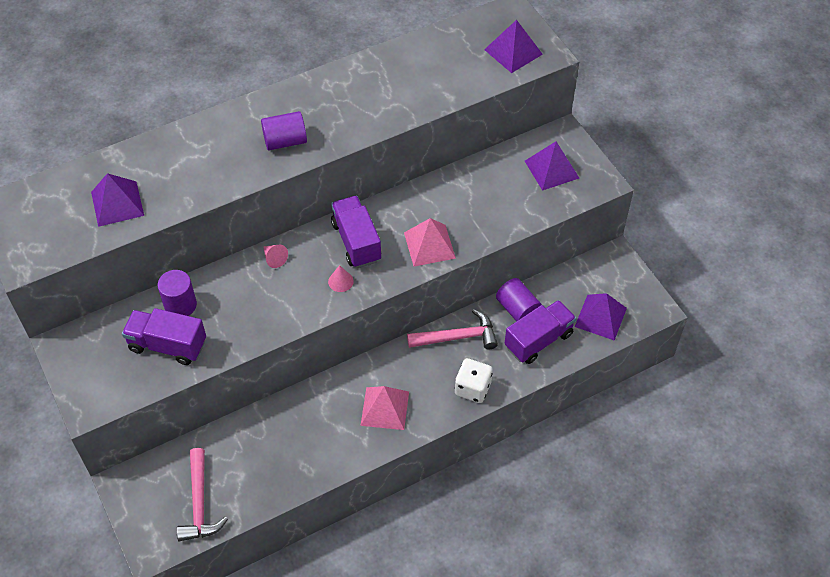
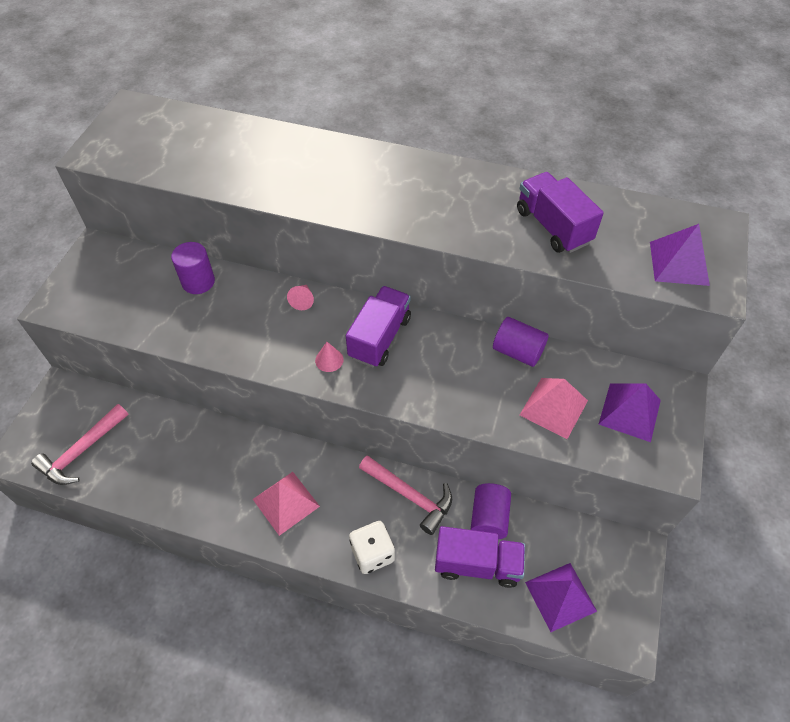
camera: 45 degrees right, 0 degrees up
(117, 203) = (200, 157): purple pyramid -> none
(167, 345) = (153, 304): purple truck -> purple truck (553, 226)
(285, 141) = (376, 198): purple cylinder -> purple cylinder (517, 351)
(429, 245) = (436, 390): pink pyramid -> pink pyramid (554, 407)

